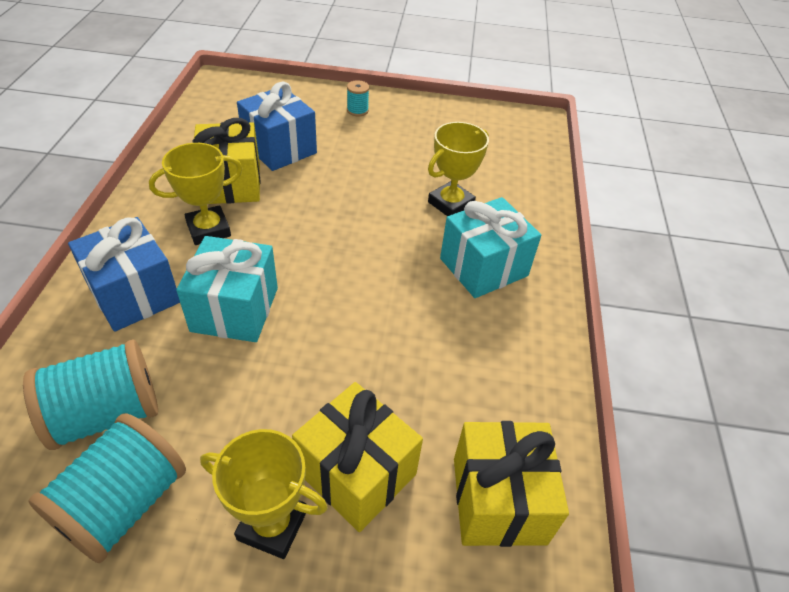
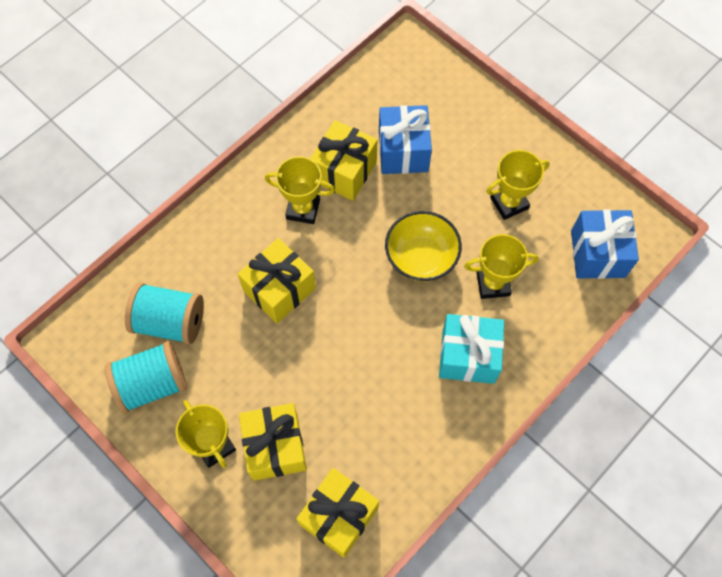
camera: 40 degrees right, 20 degrees up
(134, 294) = (227, 240): blue gift -> blue gift (597, 254)
(235, 309) = (279, 289): turquoise gift -> yellow gift
(357, 110) = (497, 138): turquoise spool -> none
(367, 214) = (421, 257): none -> yellow bowl
(409, 145) = (509, 203): none -> yellow trophy

